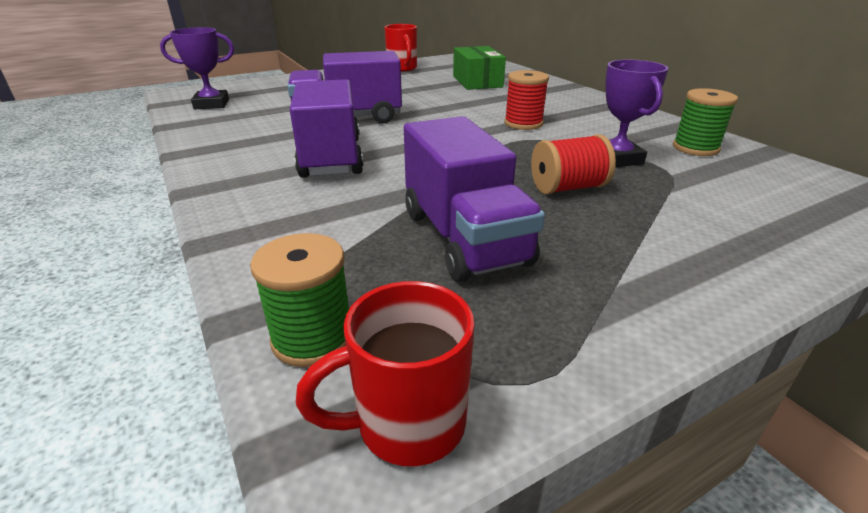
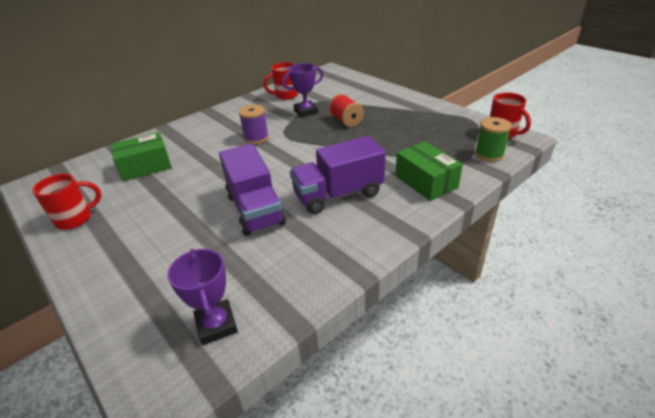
camera: 100 degrees left, 5 degrees up
(292, 225) = (426, 181): none -> green box
(464, 238) = (406, 138): purple truck -> none
(523, 123) = (256, 138): red spool -> purple spool
(695, 148) = (285, 95): green spool -> red mug

